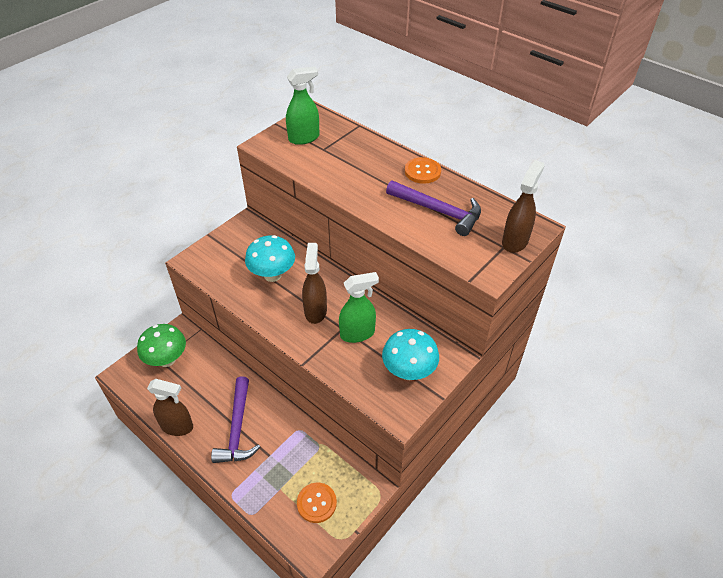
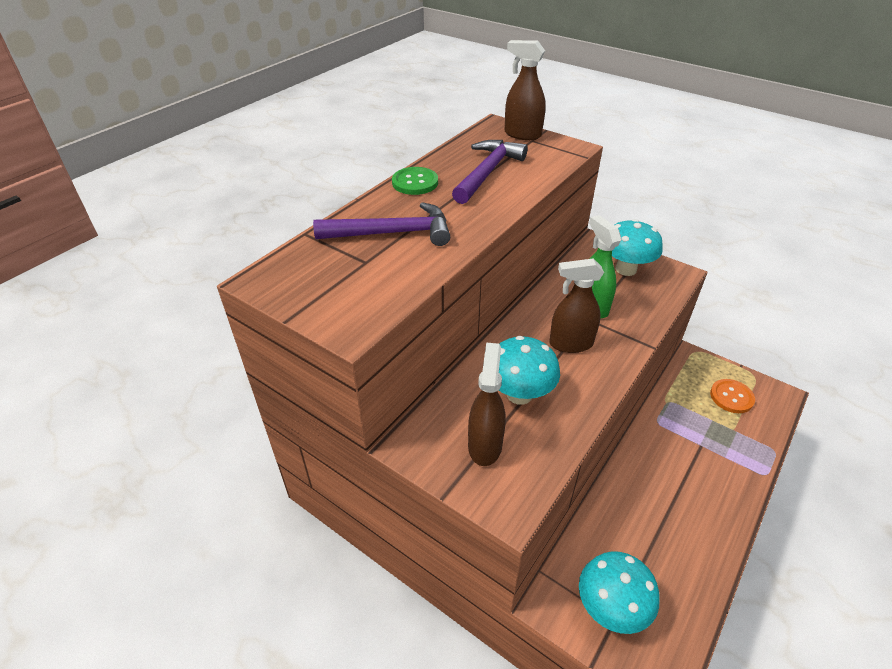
camera: 95 degrees left, 5 degrees down
(167, 359) = (611, 608): green mushroom -> turquoise mushroom
(177, 426) = (712, 559): brown spray bottle -> brown spray bottle (485, 445)
(237, 428) = (682, 484): purple hammer -> purple hammer (391, 233)
(304, 138) = (335, 283): green spray bottle -> none
(422, 171) = (415, 182): orange button -> green button

